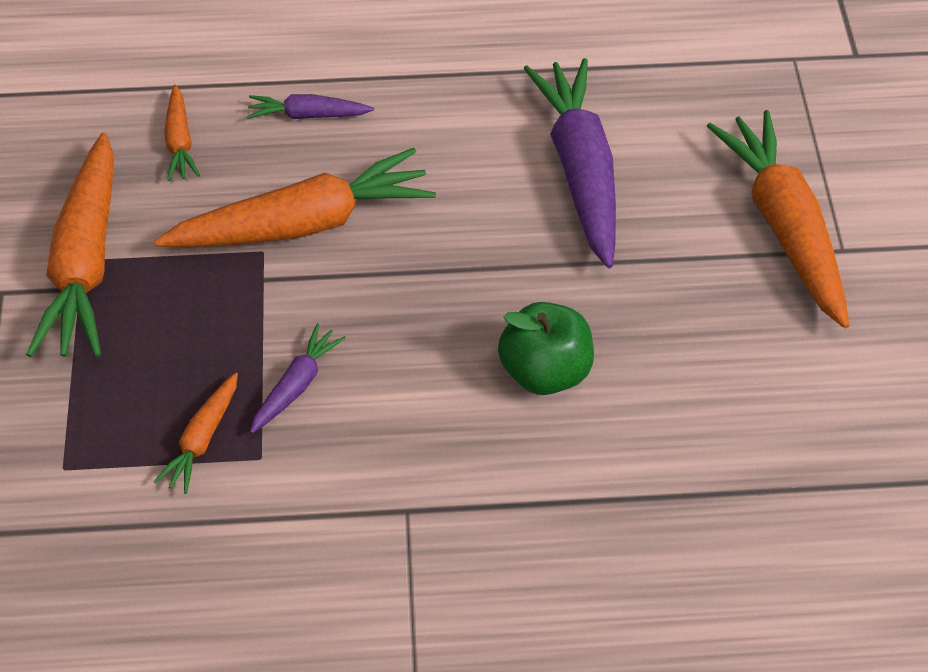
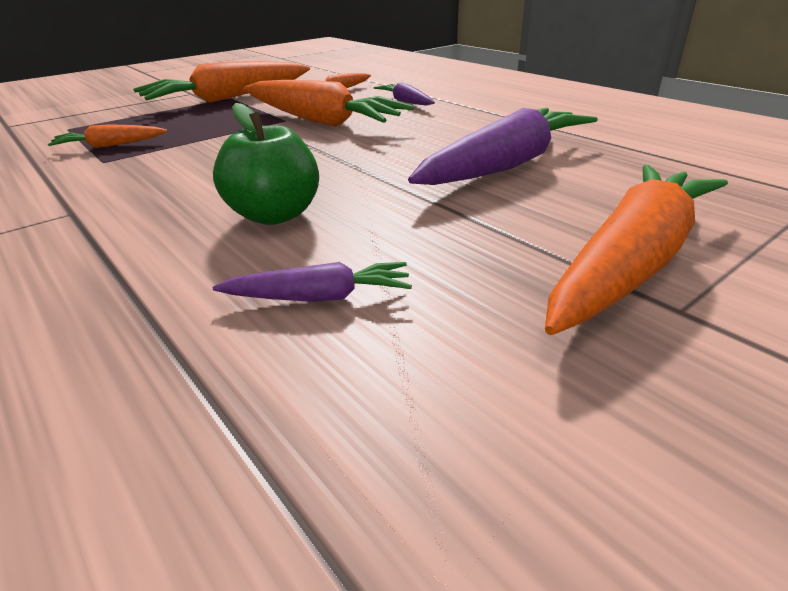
camera: 55 degrees right, 20 degrees down
(296, 385) = (178, 152): purple carrot -> purple carrot (319, 297)

